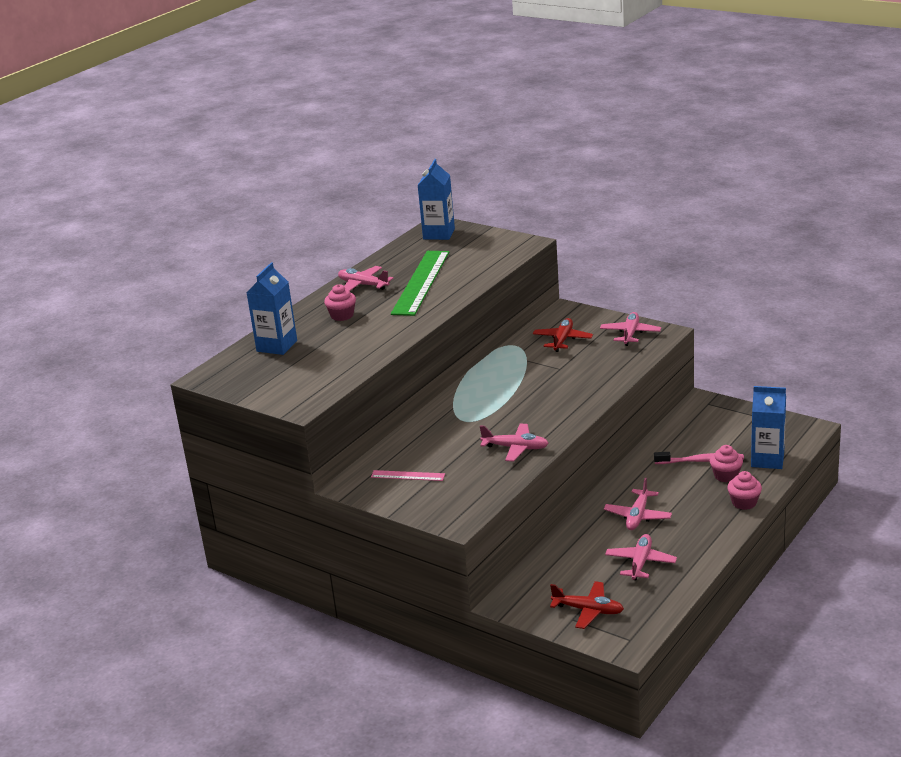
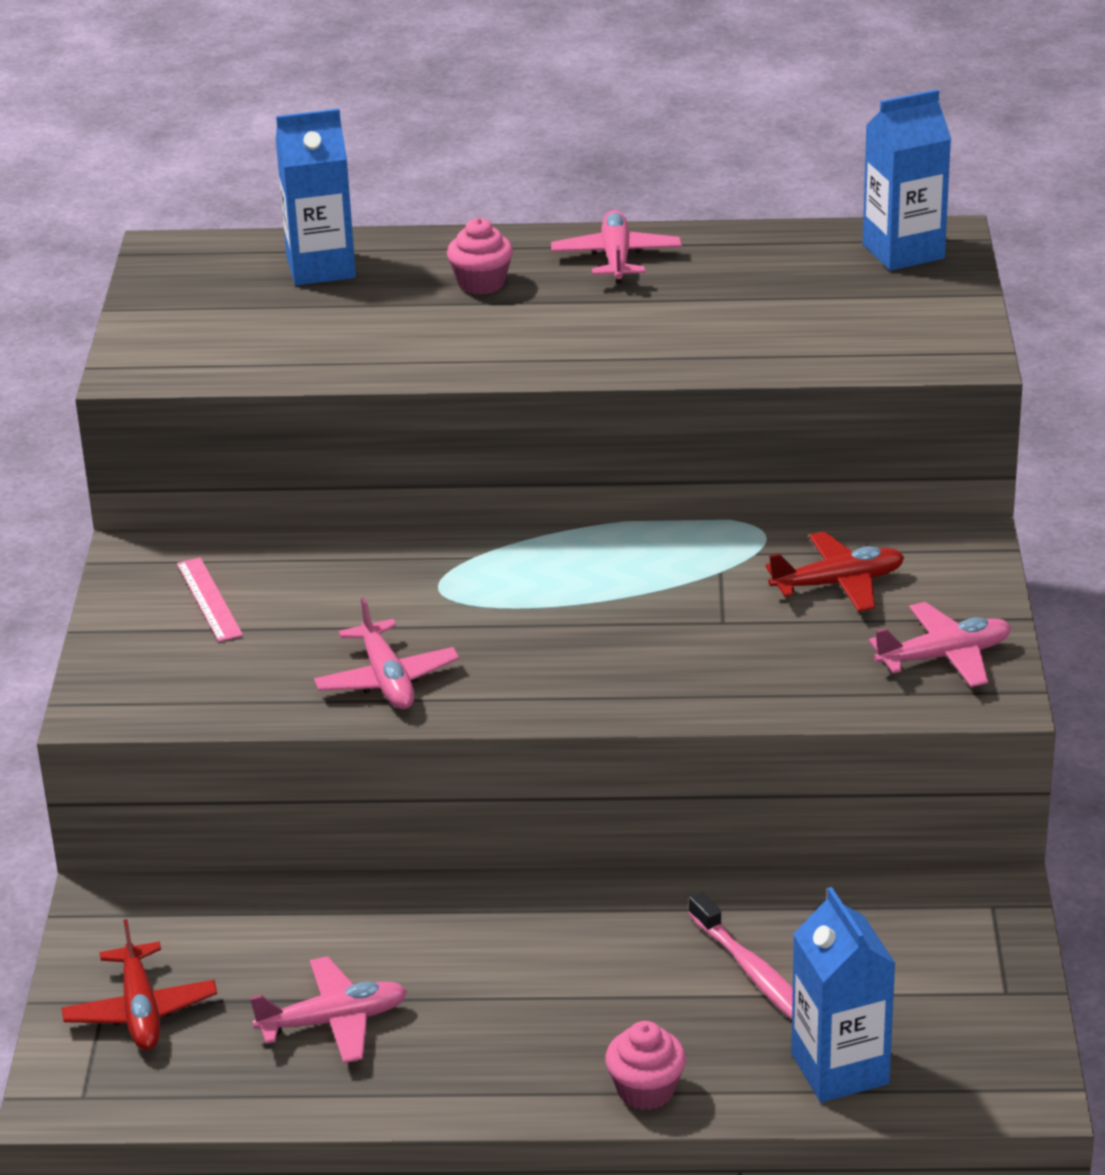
camera: 55 degrees right, 5 degrees up
(421, 282) = (681, 309): green ruler -> none
(638, 516) = (488, 960): pink plane -> none
(726, 476) = (728, 1029): pink cupcake -> none

